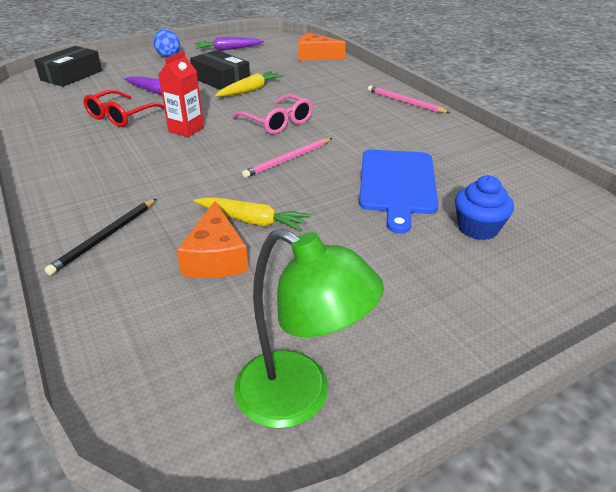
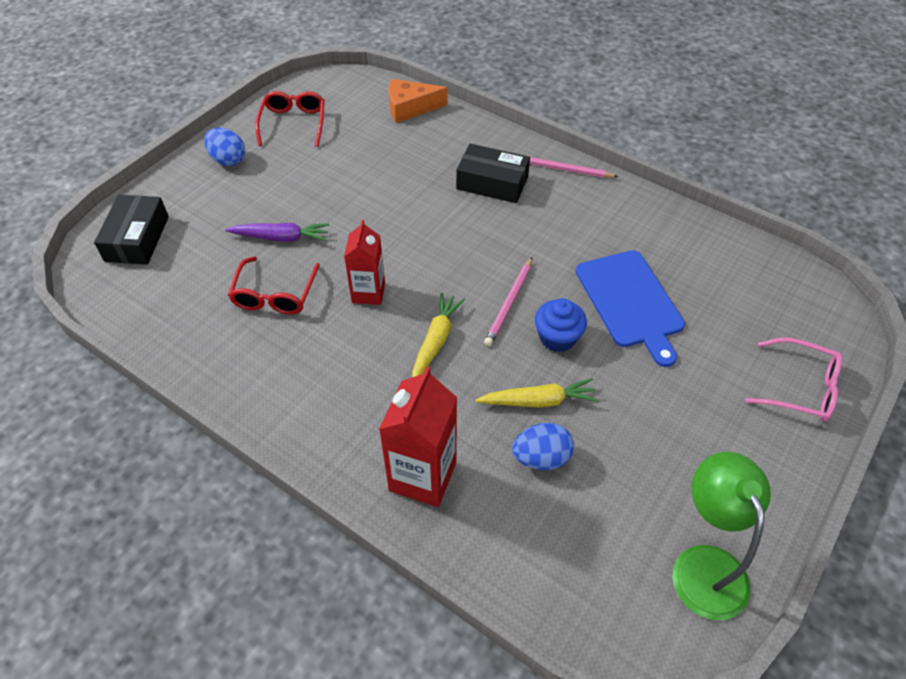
camera: 25 degrees left, 15 degrees up
(105, 237) = (422, 476): black pencil -> red carton
(216, 257) = (541, 458): orange cheese -> blue egg
(221, 80) = (335, 190): black box -> black box (492, 183)
(228, 49) = (293, 124): purple carrot -> red glasses
(250, 90) = (384, 199): yellow carrot -> yellow carrot (436, 341)
(277, 122) = (456, 247): pink glasses -> pink glasses (800, 388)
(299, 398) = (704, 565): green lamp -> green lamp turned 105 degrees counterclockwise
(478, 228) = (726, 335): blue cupcake -> blue cupcake (557, 337)

